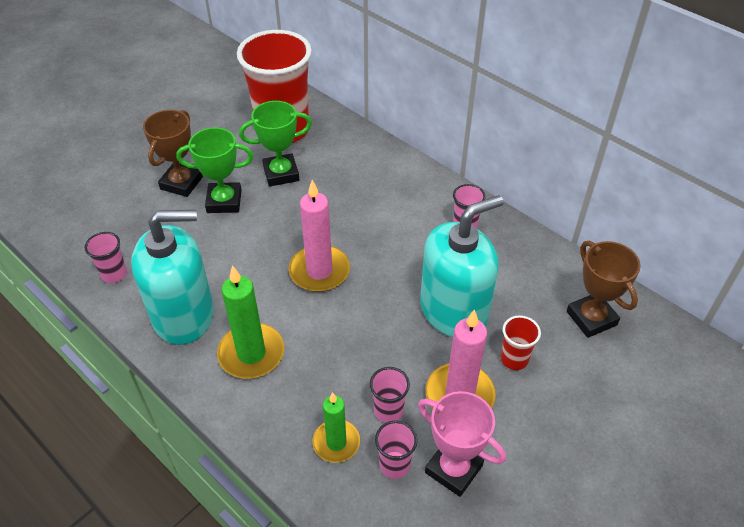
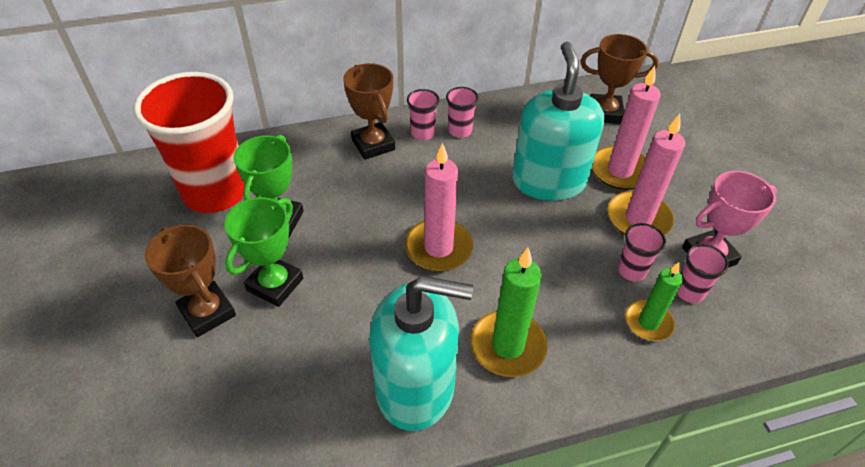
camera: 60 degrees left, 0 degrees up
(114, 274) = (298, 438): pink cup -> pink cup (423, 133)
(184, 315) = (415, 387): turquoise soap dispenser -> turquoise soap dispenser turned 75 degrees clockwise
(399, 182) = (373, 145): none -> brown trophy
(514, 359) = (620, 171): red cup -> pink candle

